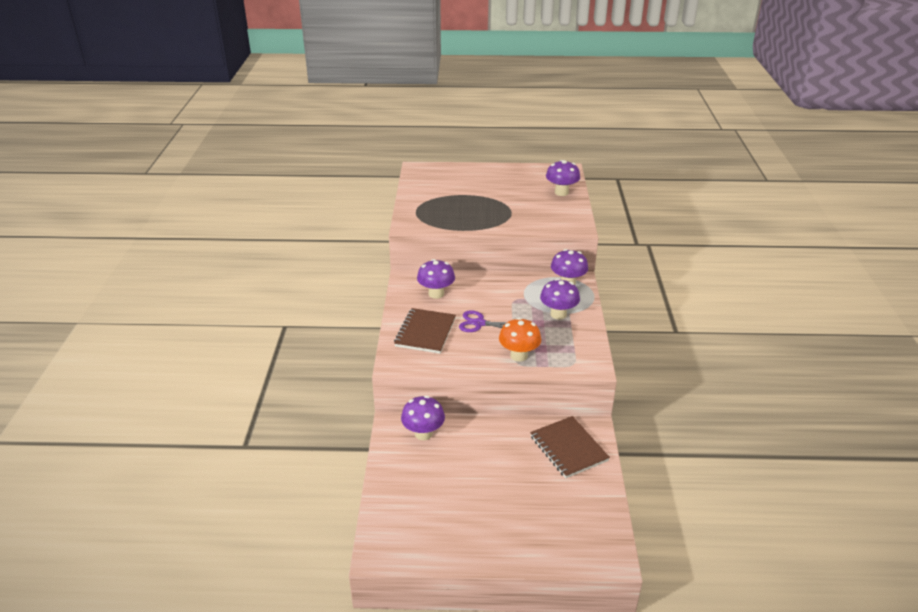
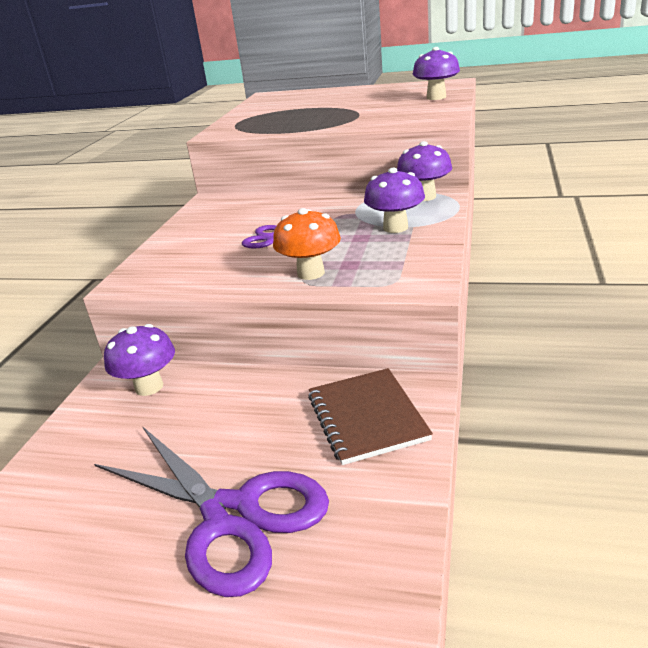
camera: 15 degrees right, 5 degrees down
(425, 332) = (193, 249): brown notebook -> none
(436, 294) = (236, 212): purple mushroom -> none
(517, 510) = (231, 515): none -> purple scissors

